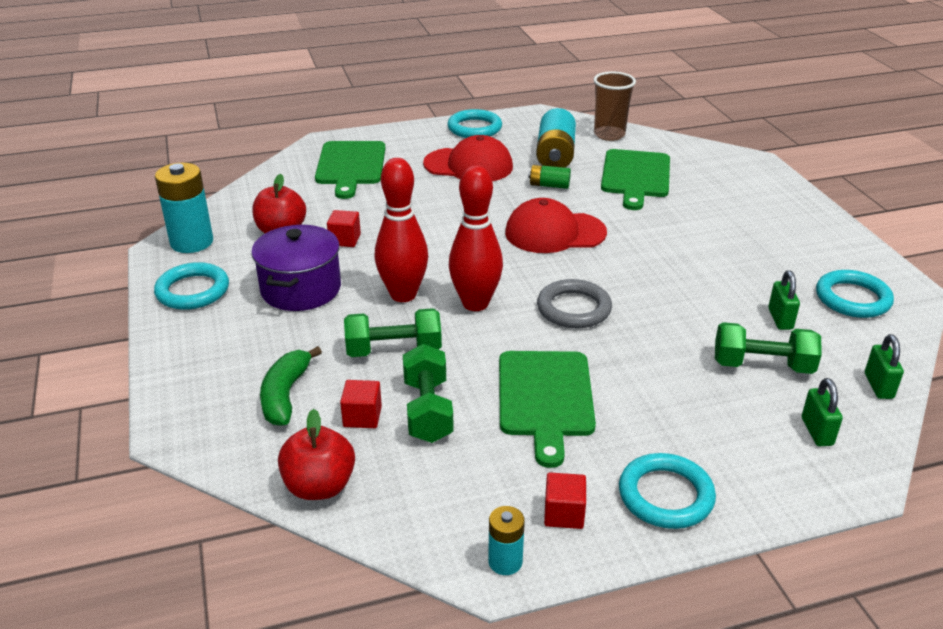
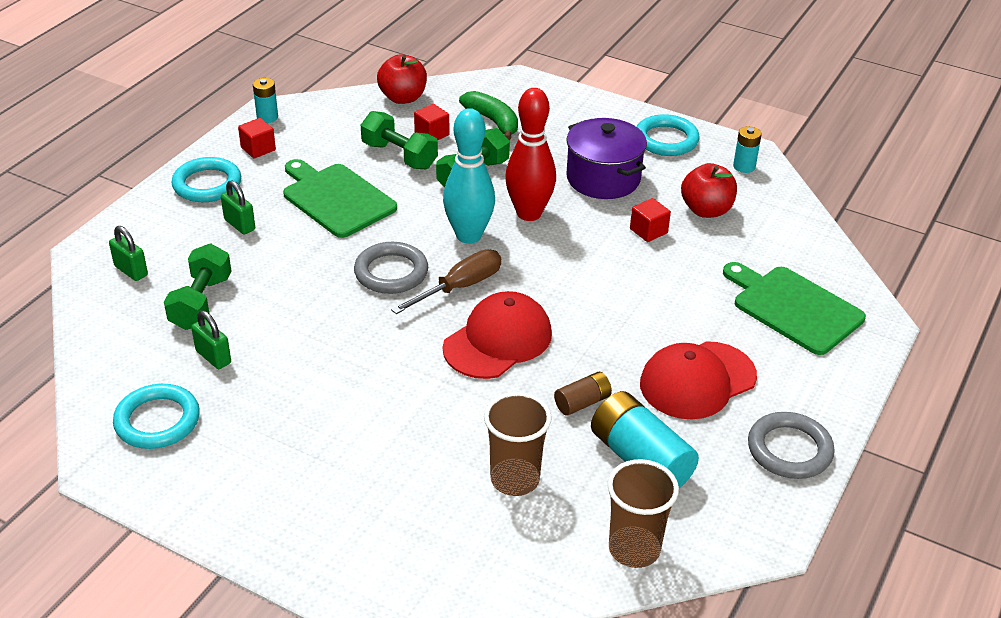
camera: 135 degrees right, 5 degrees up
(192, 242) = (744, 166): turquoise battery -> turquoise battery, size x0.53
(474, 128) = (789, 450): turquoise ring -> grey ring
(475, 303) = (469, 236): red bowling pin -> turquoise bowling pin
(535, 273) = (460, 287): none -> brown screwdriver
(549, 185) = (582, 402): green battery -> brown battery
(635, 176) = (515, 479): green cutting board -> brown cup
(762, 365) = (201, 302): green dumbbell -> green dumbbell turned 45 degrees counterclockwise
(878, 386) = (98, 333): green padlock -> green padlock (239, 225)

